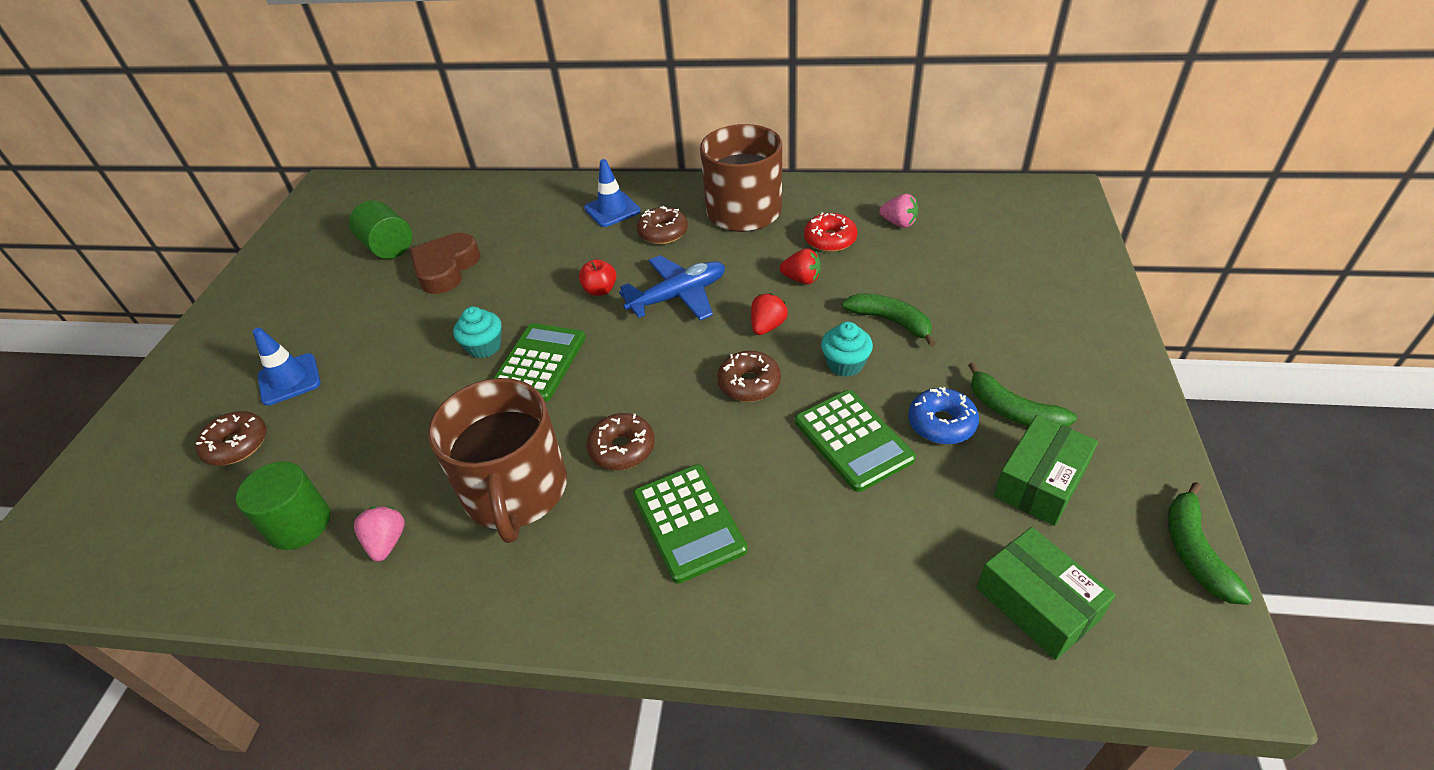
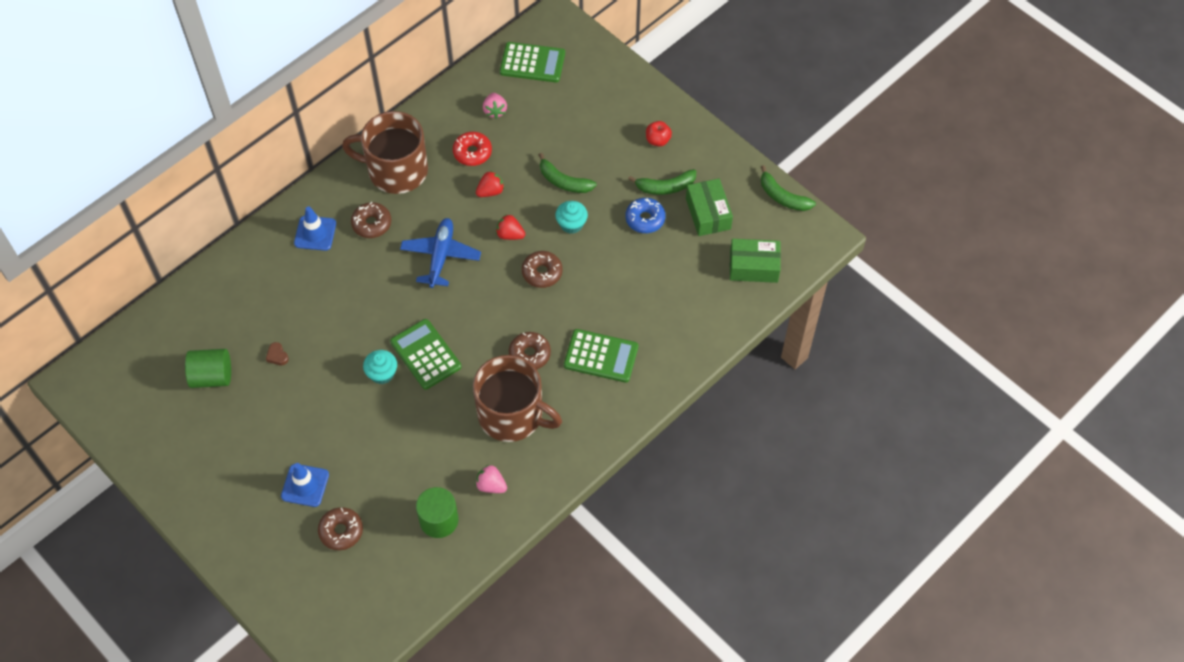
camera: 55 degrees left, 15 degrees up
(446, 269) = (277, 356): brown heart -> brown heart, size x0.41
(600, 290) = (392, 289): red apple -> red apple (657, 140)
(767, 326) = (510, 234): red strawberry -> red strawberry turned 45 degrees counterclockwise
(853, 440) = (619, 260): green calculator -> green calculator (532, 63)
(890, 321) = (564, 181): green banana -> green banana turned 135 degrees counterclockwise
(899, 223) = (495, 111): pink strawberry -> pink strawberry turned 105 degrees clockwise

